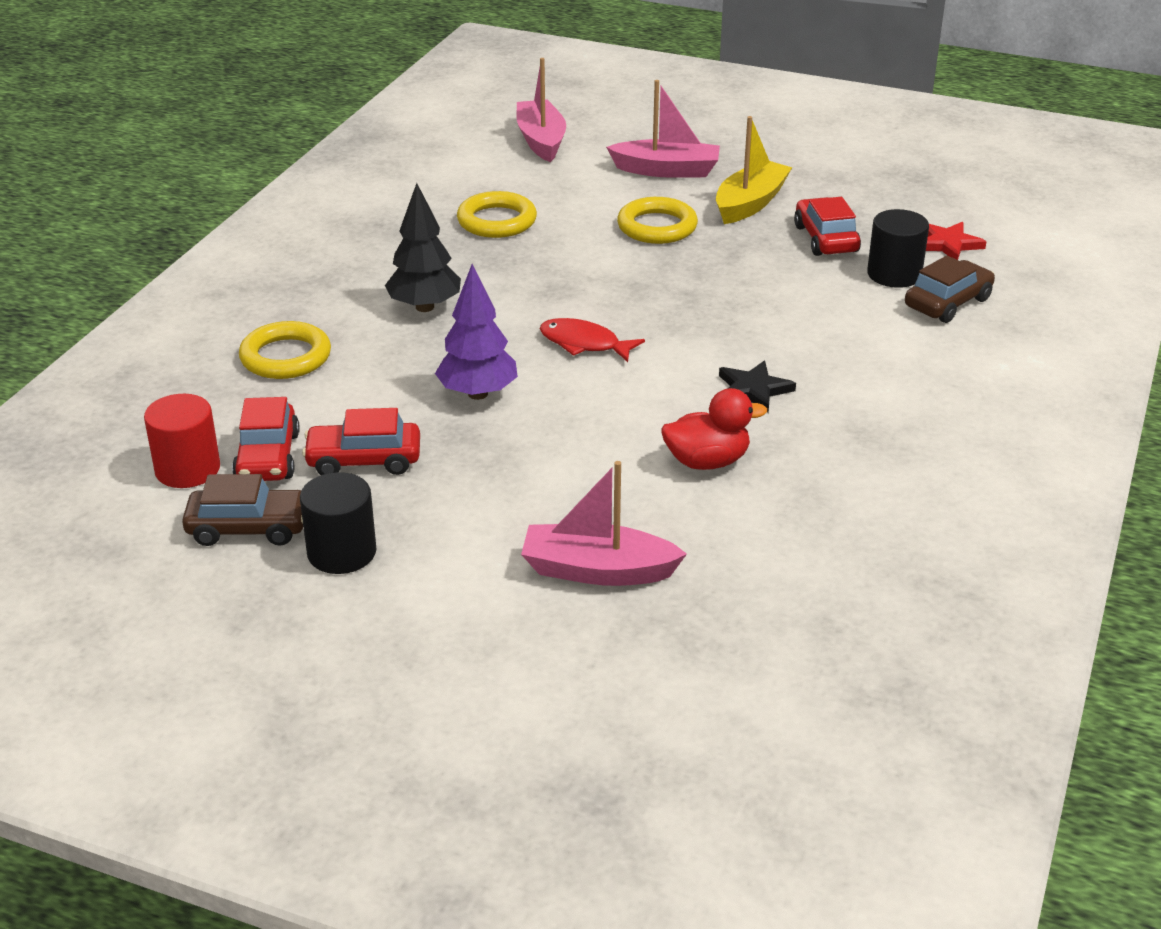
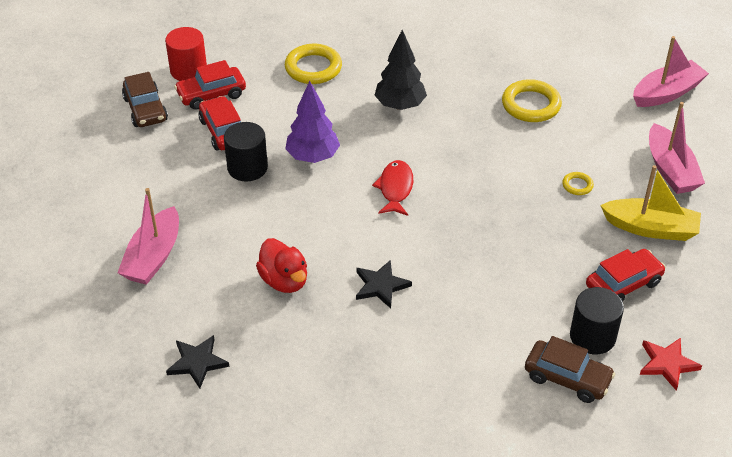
camera: 70 degrees right, 10 degrees up
(342, 552) = (136, 150): black cylinder -> black cylinder (247, 168)
(597, 570) = (153, 257): pink boat -> pink boat turned 150 degrees counterclockwise
(657, 227) = (577, 185): yellow ring -> yellow ring, size x0.49
(826, 562) = (197, 362): none -> black star

